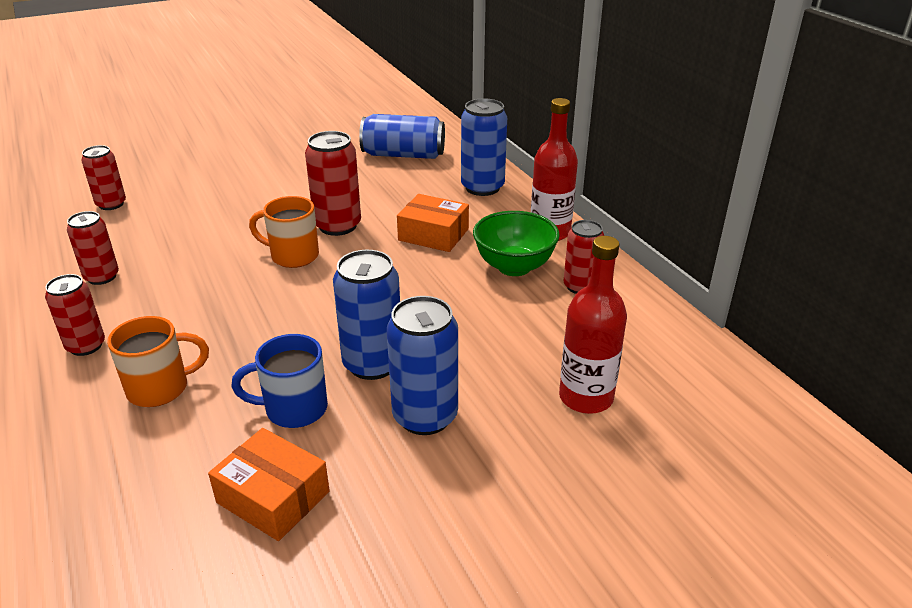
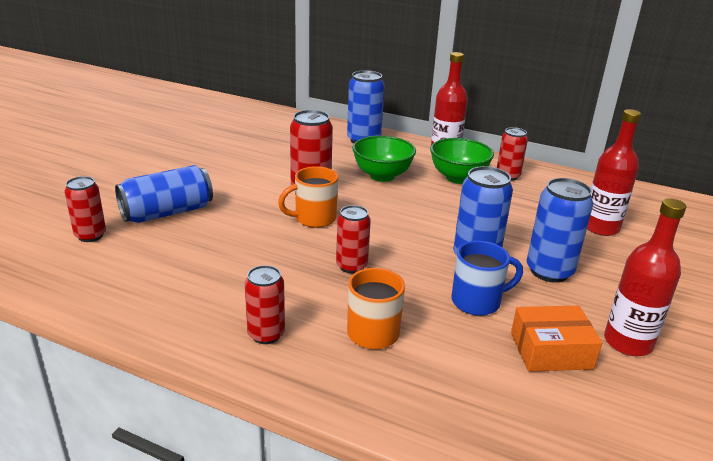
camera: 40 degrees left, 5 degrees down
(102, 277) = (186, 286): red can -> red can (351, 266)
(294, 409) = (477, 302): blue mug -> blue mug turned 150 degrees counterclockwise
(365, 539) = (628, 342): none -> red bottle
(403, 155) = (276, 135): blue can -> blue can (167, 212)
(433, 234) = (382, 176): orange box -> green bowl

